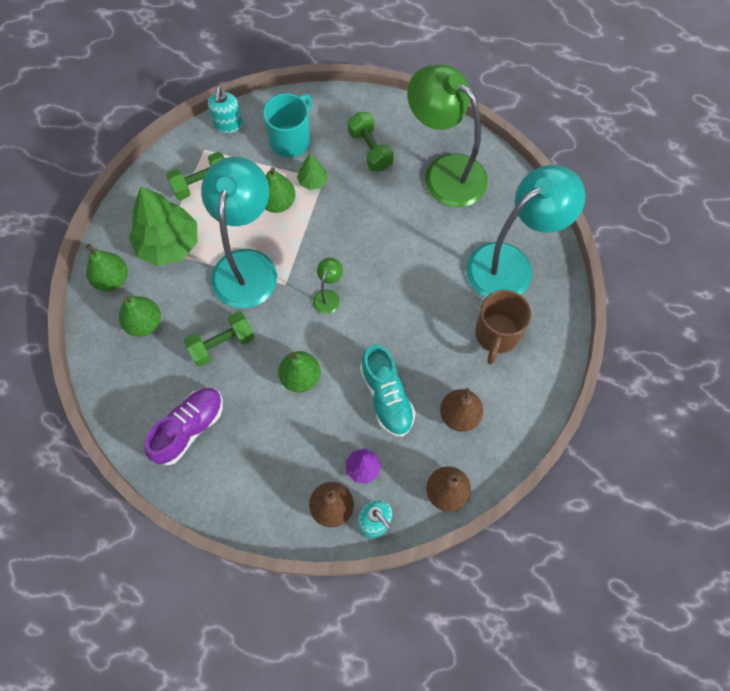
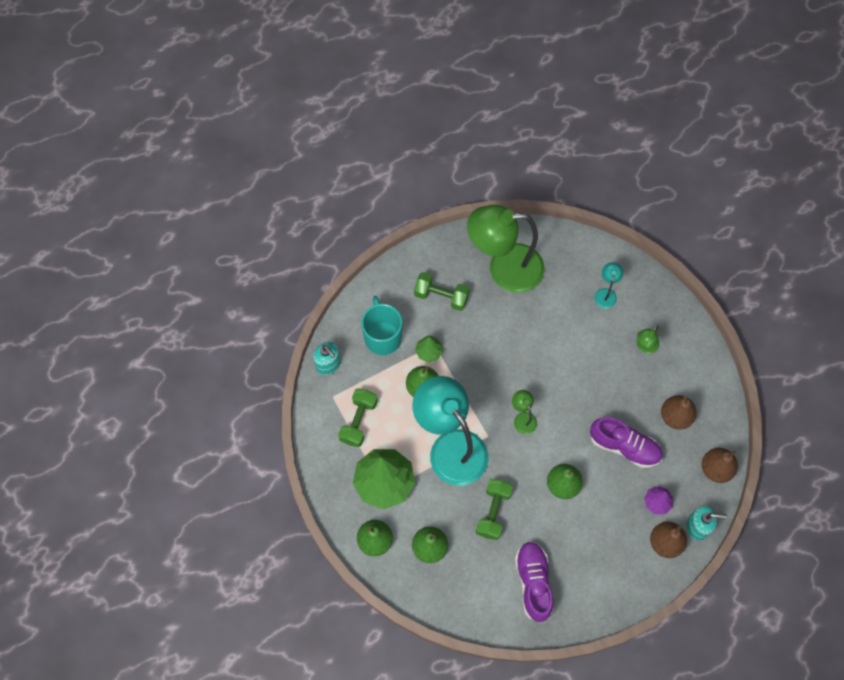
camera: 45 degrees left, 0 degrees up
(386, 397) = (624, 446): turquoise shoe -> purple shoe
(496, 335) = (644, 347): brown mug -> green lamp
(510, 264) = (606, 293): turquoise lamp -> turquoise lamp, size x0.40

